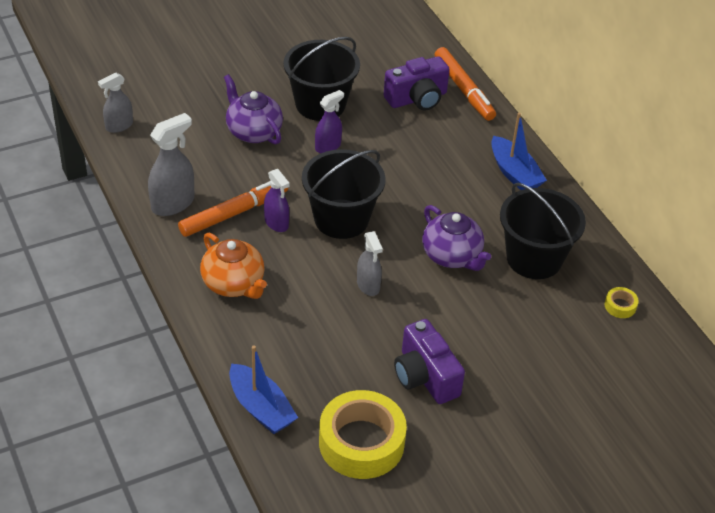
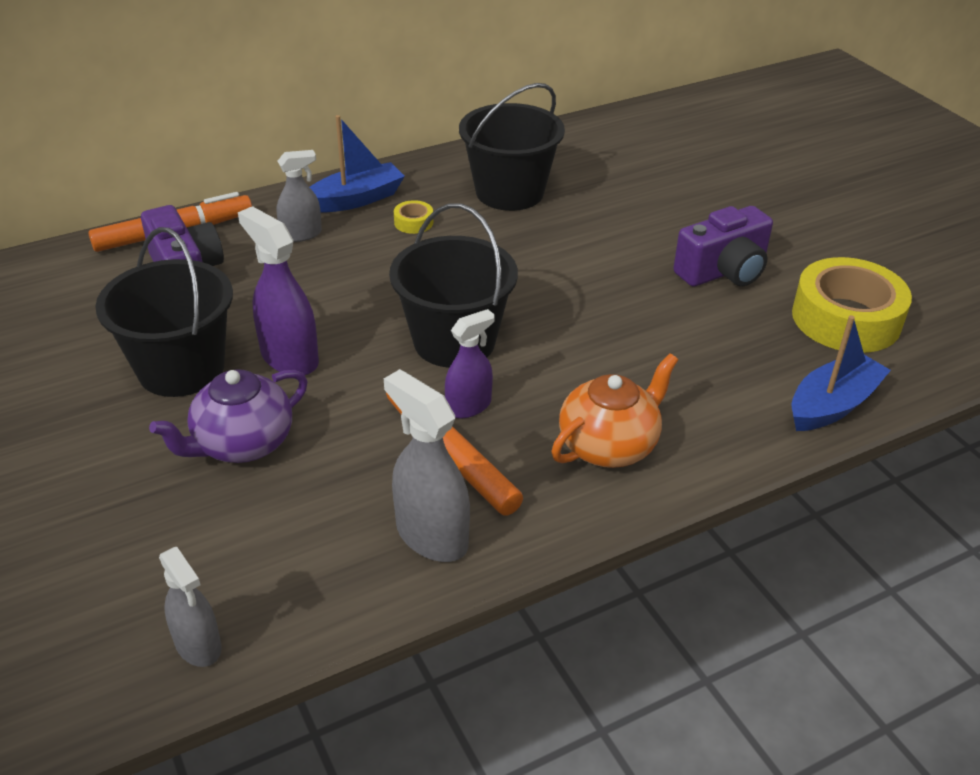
camera: 90 degrees left, 5 degrees down
(328, 146) = (289, 358): purple spray bottle -> purple spray bottle, size x1.54
(368, 285) = (582, 315): grey spray bottle -> grey spray bottle (301, 234)
(452, 256) = (515, 249): purple teapot -> none
(620, 306) = (573, 145): yellow tape -> yellow tape (413, 222)

